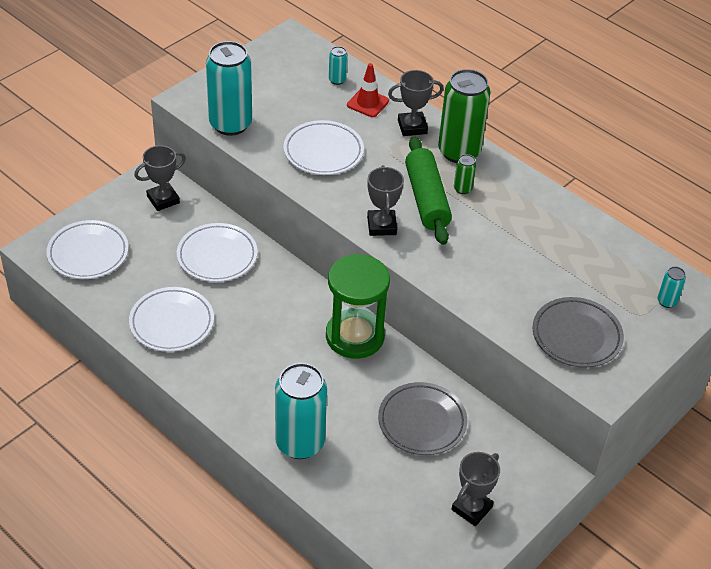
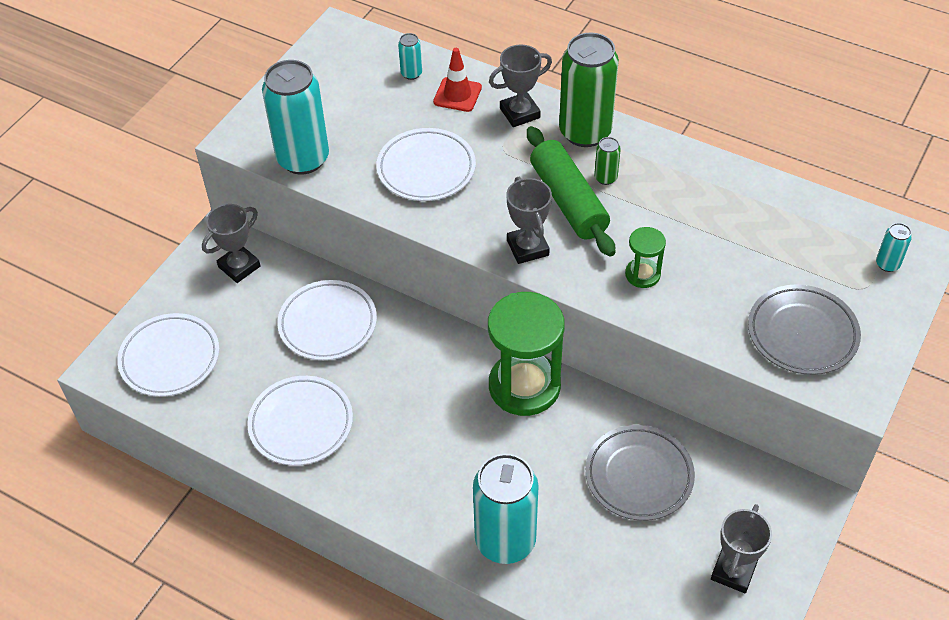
camera: 10 degrees left, 5 degrees up
(465, 265) = (642, 274): none -> green hourglass

